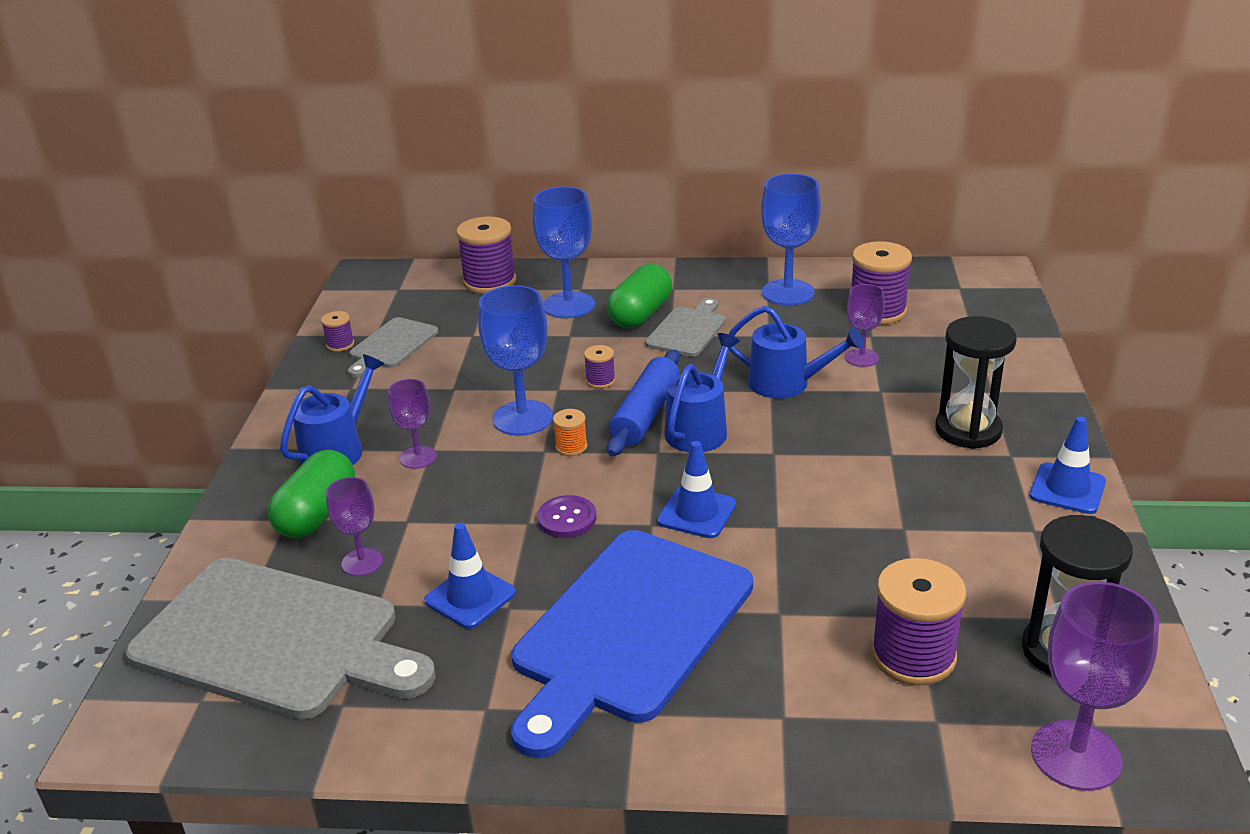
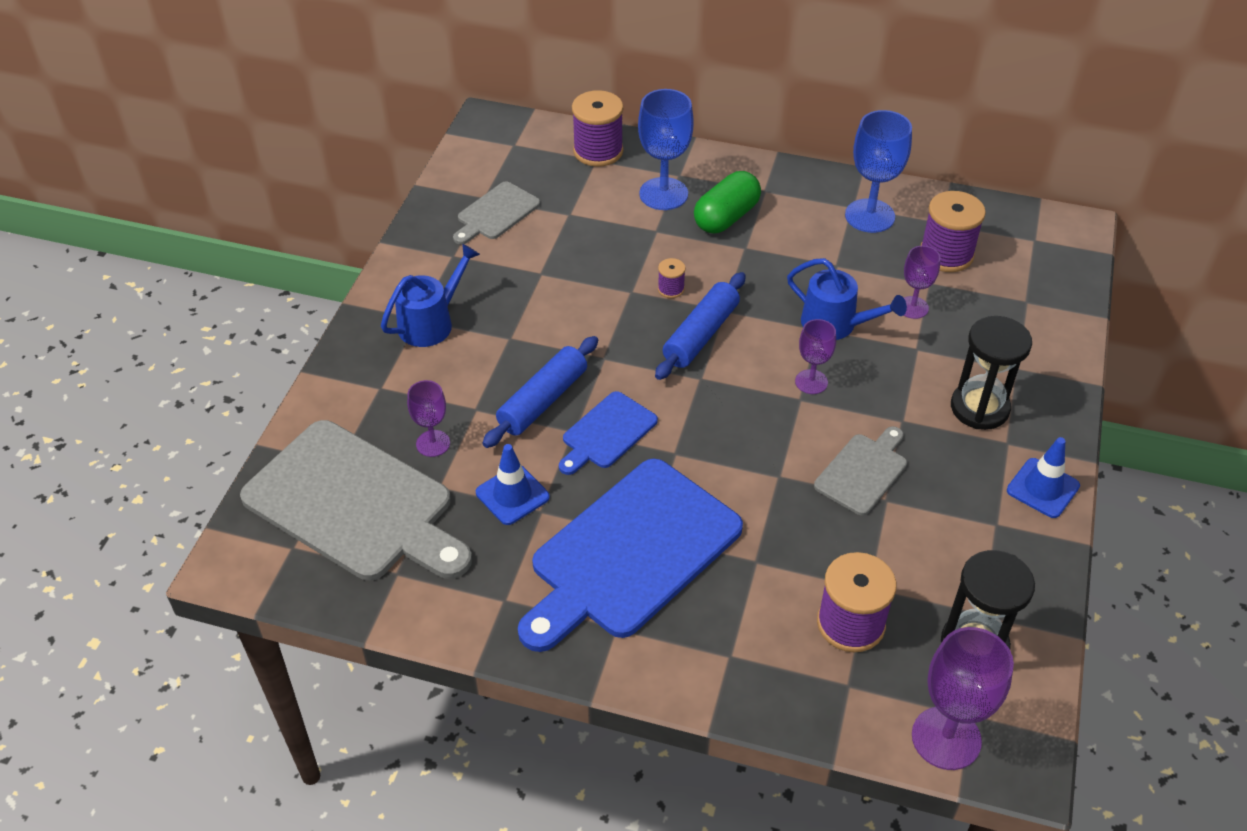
camera: 10 degrees right, 15 degrees up
(317, 514) = (404, 387): green capsule -> none
(340, 344) = (451, 203): purple spool -> none
(418, 457) = (496, 344): purple goblet -> purple goblet (811, 382)
(484, 500) = (543, 401): none -> blue rolling pin
(522, 418) = (593, 318): blue goblet -> none
(567, 518) = (607, 433): purple button -> blue cutting board
(571, 447) = (628, 358): orange spool -> none
(688, 330) = (764, 244): grey cutting board -> grey cutting board (863, 471)
(697, 513) = (716, 449): blue traffic cone -> none
(699, 429) = (743, 360): blue watering can -> none

